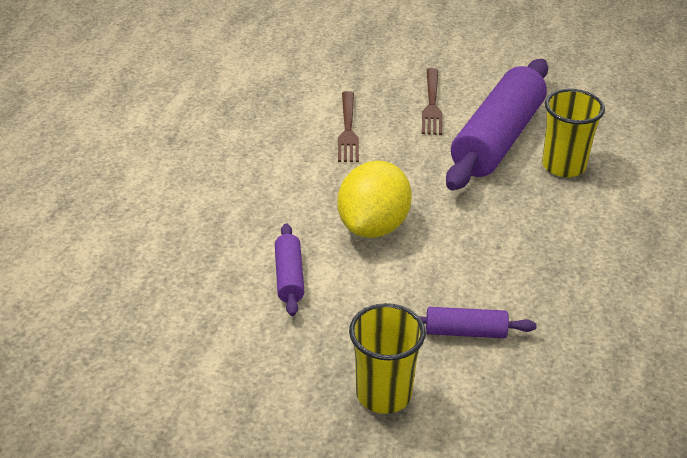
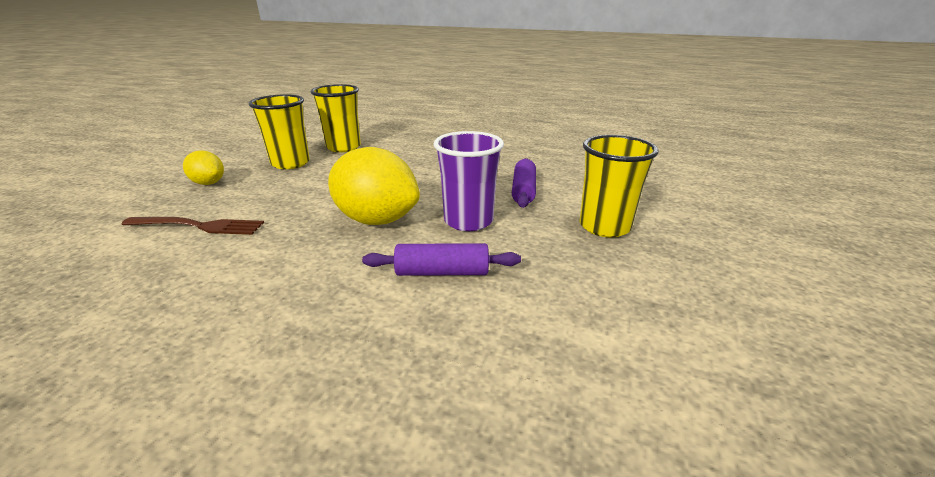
camera: 85 degrees left, 10 degrees down
(380, 288) = (468, 221): none -> purple cup
(432, 105) = (208, 183): brown fork -> yellow lemon
(497, 139) = (290, 163): purple rolling pin -> yellow cup

